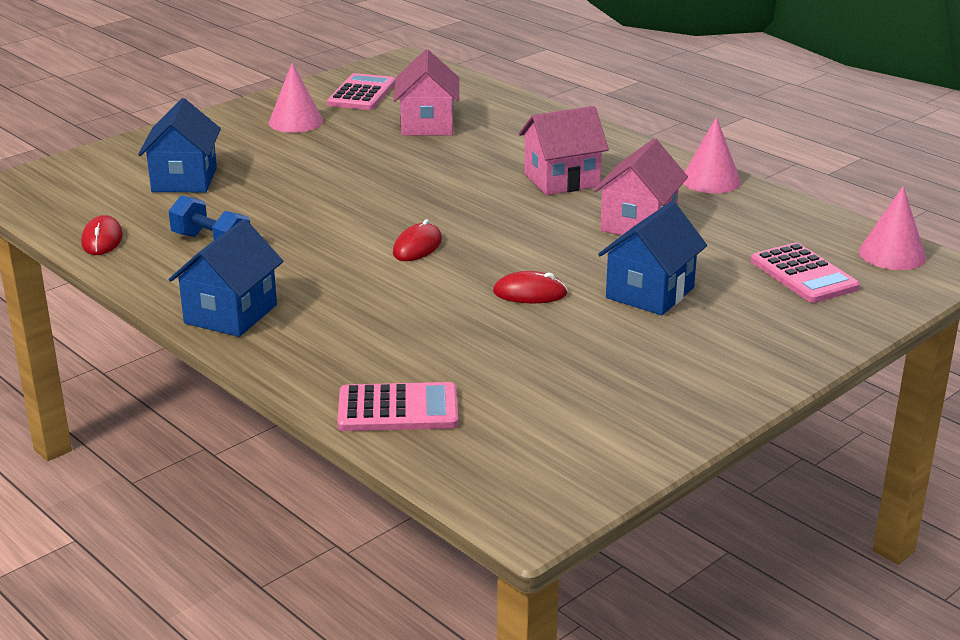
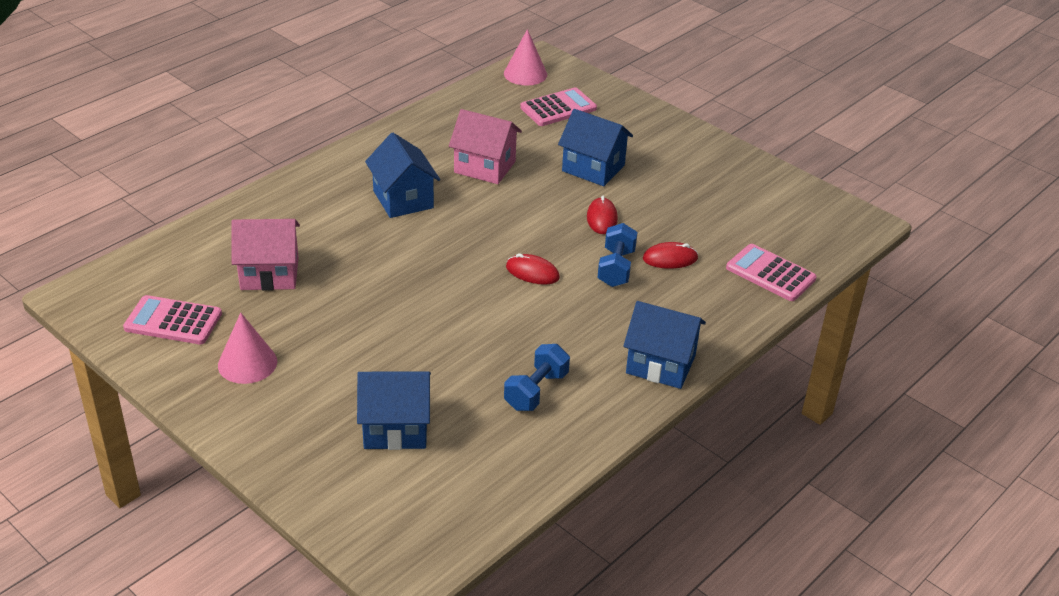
camera: 95 degrees left, 10 degrees up
(102, 239) = (535, 466): red mouse -> red mouse (670, 258)
(398, 409) = (770, 273): pink calculator -> pink calculator turned 45 degrees counterclockwise
(421, 297) = (616, 268): none -> blue dumbbell
(561, 180) = (403, 199): pink house -> blue house
(710, 180) = (406, 131): pink cone -> none

